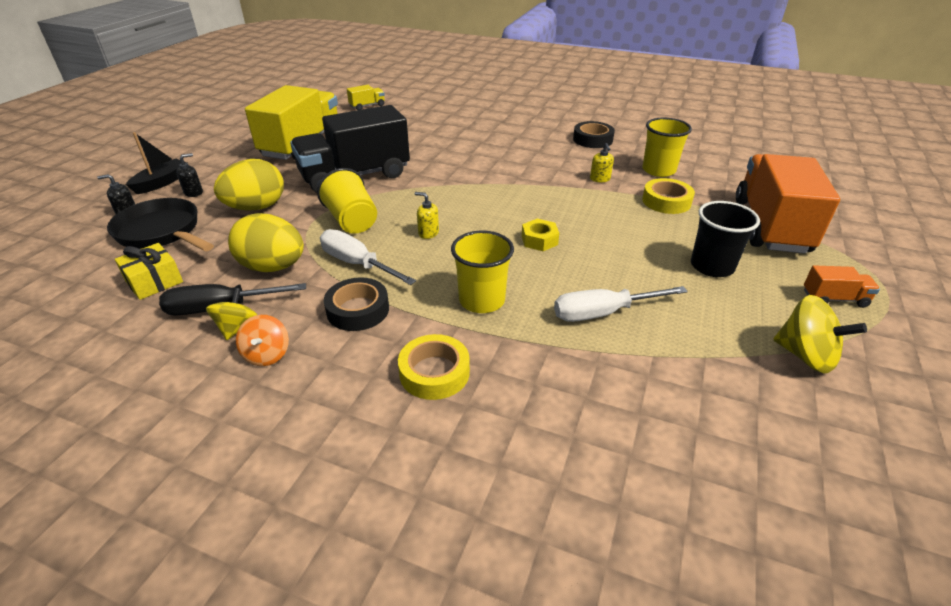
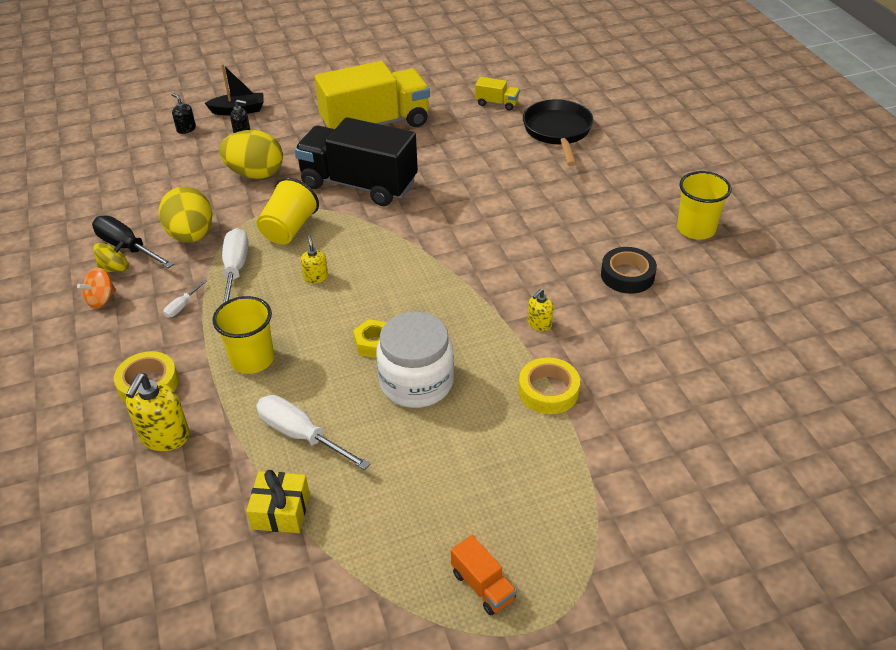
camera: 50 degrees right, 5 degrees up
(154, 281) = (127, 201): yellow gift -> yellow gift (281, 511)
(162, 232) = (180, 160): black pan -> black pan (558, 132)
(358, 310) = (182, 306): black tape -> white screwdriver
(519, 391) = (164, 436): none -> yellow soap dispenser
(602, 241) = (416, 382): none -> white jar
(658, 170) = (615, 355): yellow cup -> yellow cup (696, 229)
(712, 266) = (450, 474): black cup -> none
(770, 226) = (588, 490): orange truck -> none
(805, 356) = (359, 590): yellow spinning top -> none

